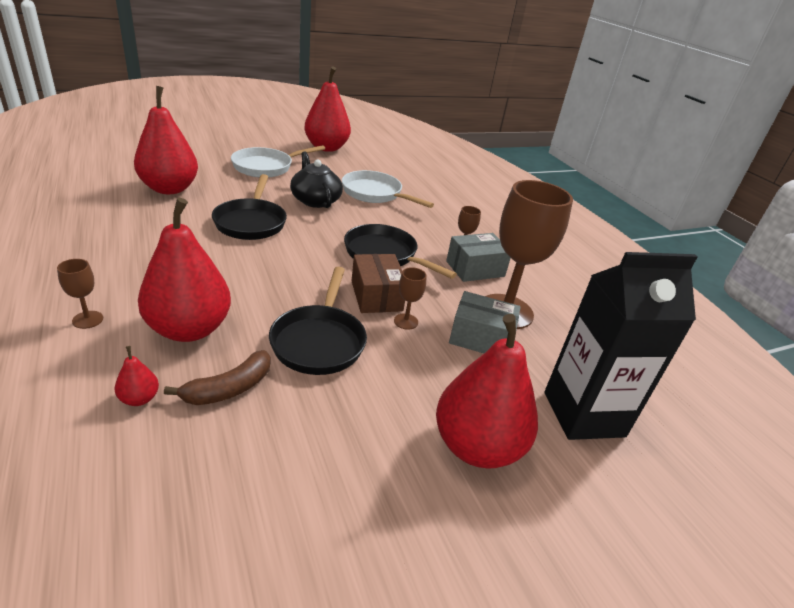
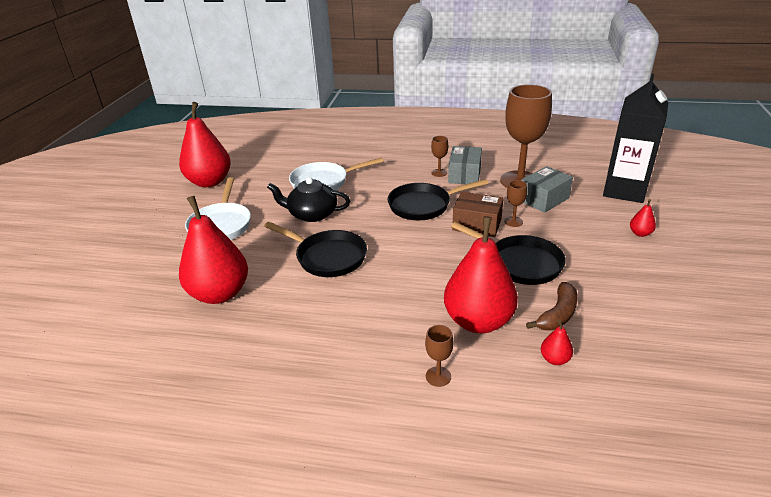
camera: 50 degrees left, 0 degrees up
(229, 388) = (558, 314): brown banana -> brown banana turned 45 degrees clockwise
(477, 446) = (640, 233): red pear -> red pear, size x0.40

